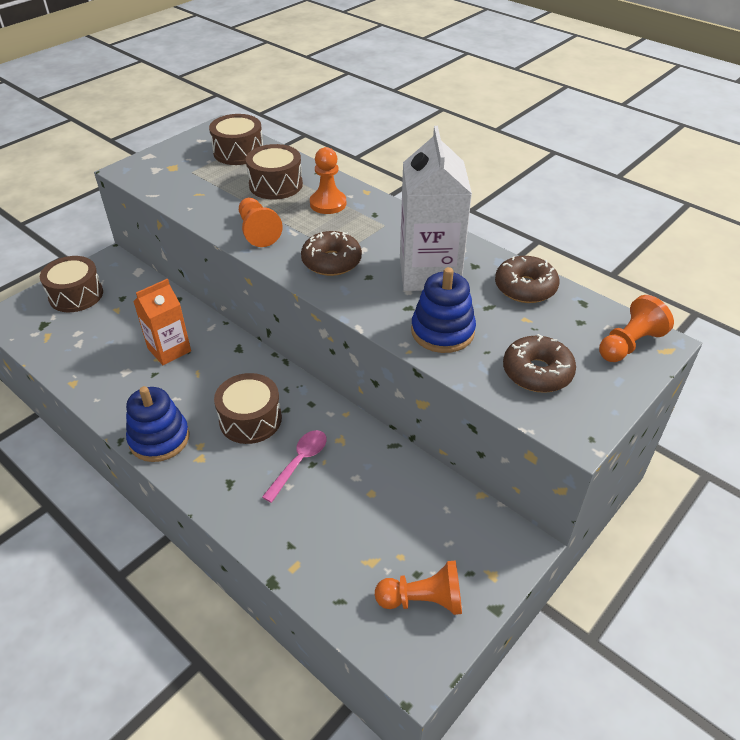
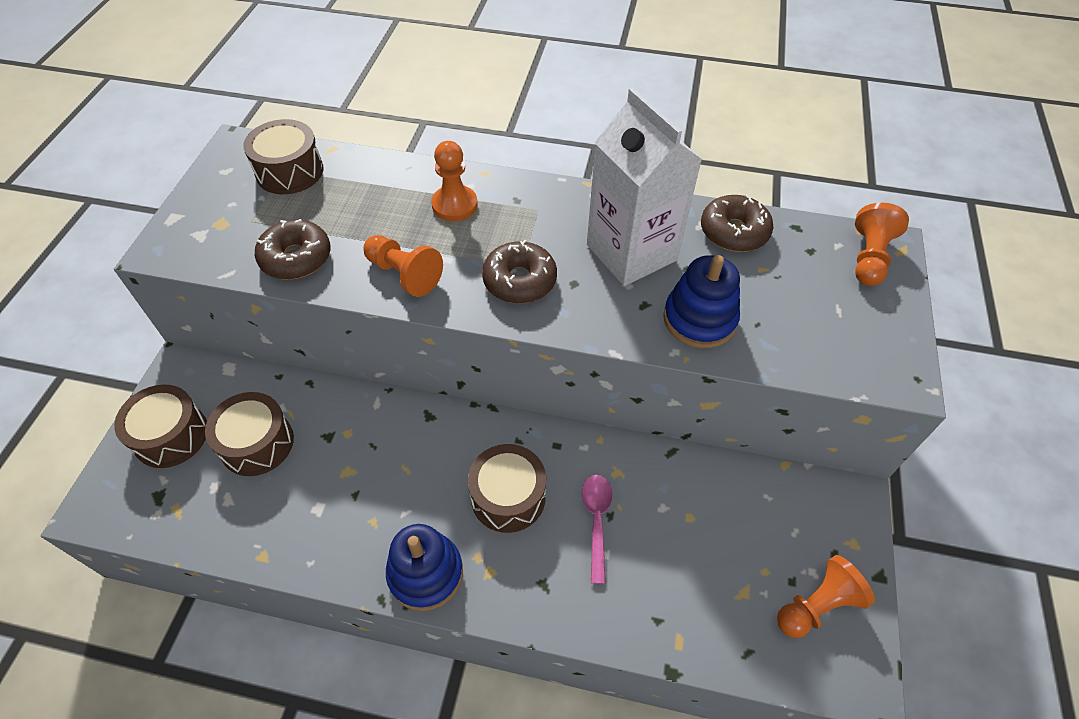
camera: 30 degrees left, 10 degrees up
(169, 350) = (349, 455): orange carton -> none
(276, 185) = (373, 201): brown drum -> brown drum (257, 443)
(537, 372) = (819, 327): brown donut -> brown donut (296, 258)

